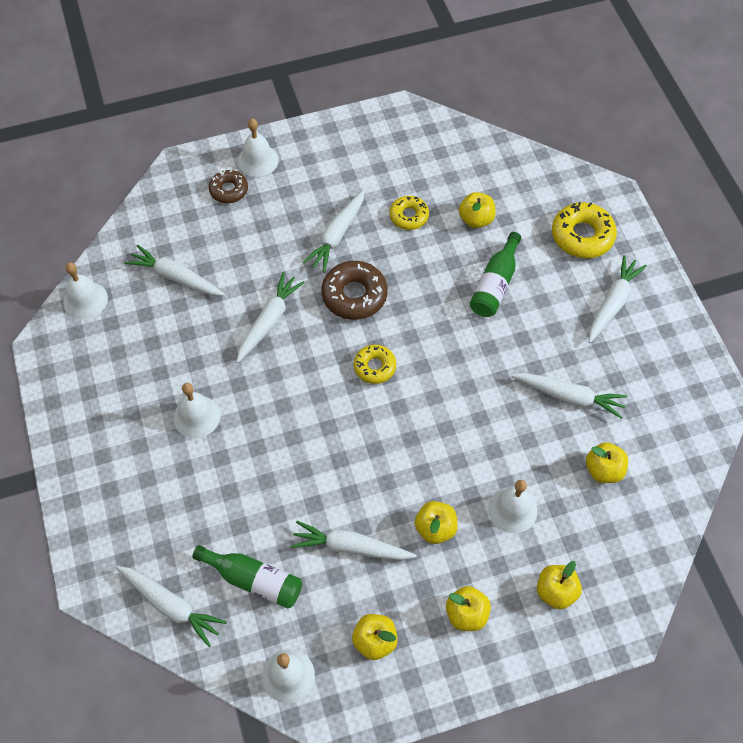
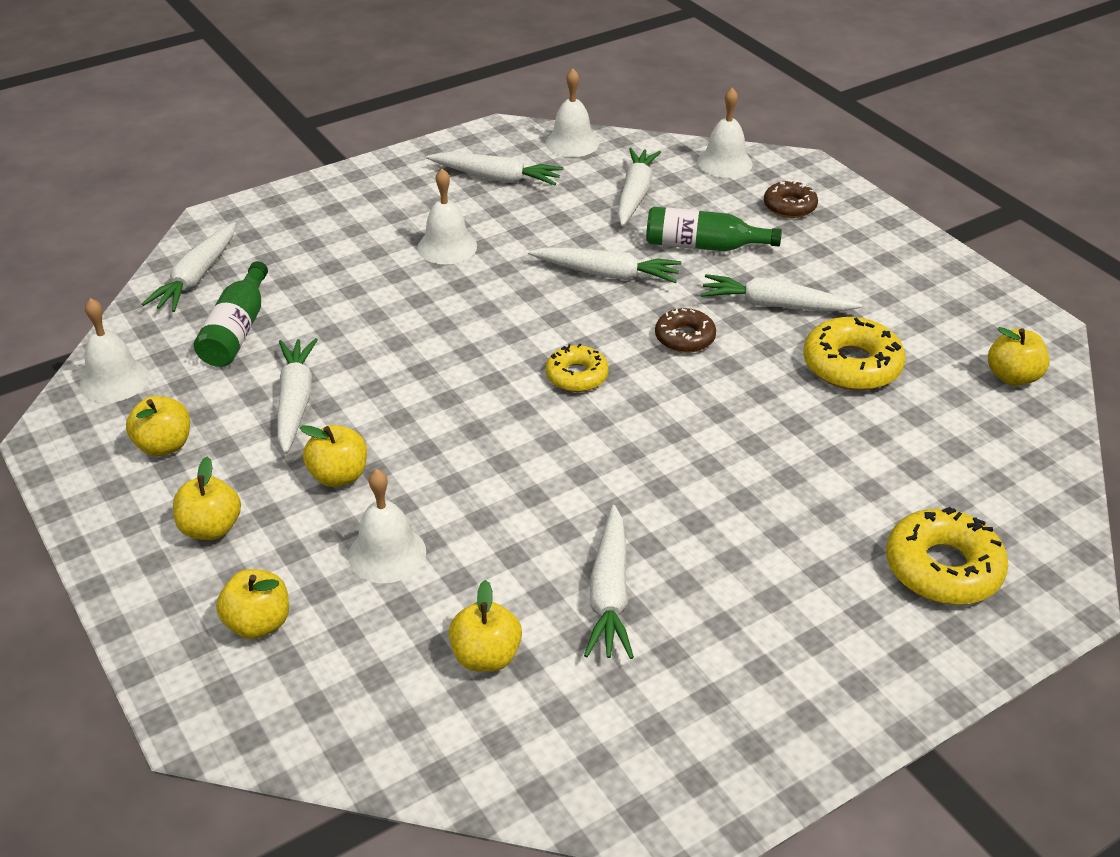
camera: 75 degrees right, 20 degrees down
(258, 160) = (853, 219): white bell -> white bell (724, 163)
(354, 295) = (685, 338): brown donut -> brown donut, size x0.63
(409, 216) = (851, 365): yellow donut -> yellow donut, size x1.60
(476, 219) = (892, 435): yellow apple -> yellow apple (1012, 377)
(495, 284) = (781, 475): green bottle -> green bottle (703, 246)
(612, 303) = (824, 628): white carrot -> white carrot (496, 178)

